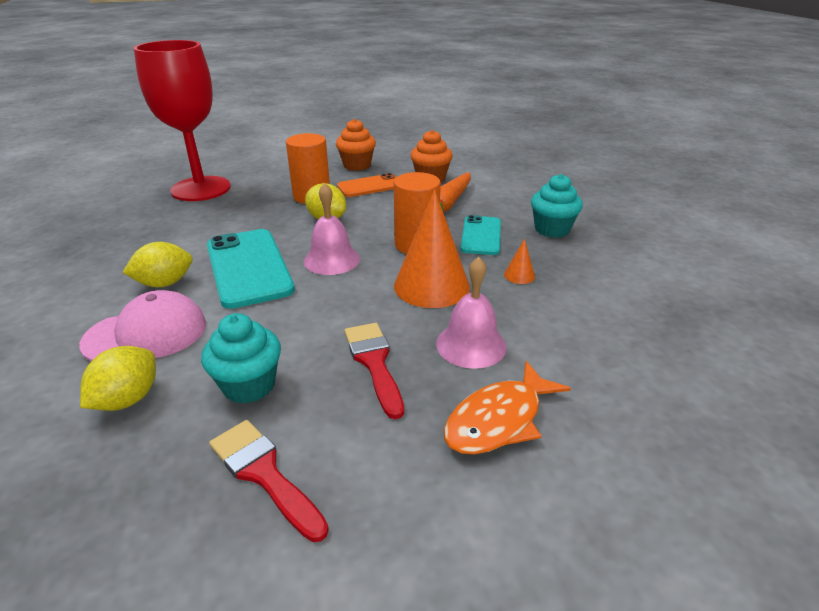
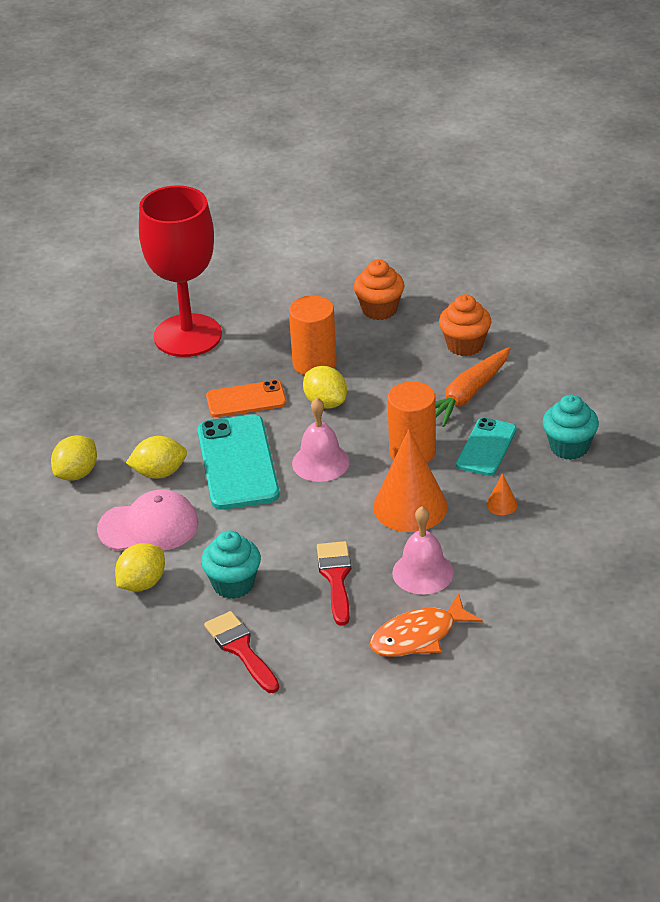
camera: 15 degrees right, 5 degrees up
(71, 292) = (76, 473): none -> yellow lemon
(370, 186) = (386, 352): orange phone -> orange phone (246, 400)

